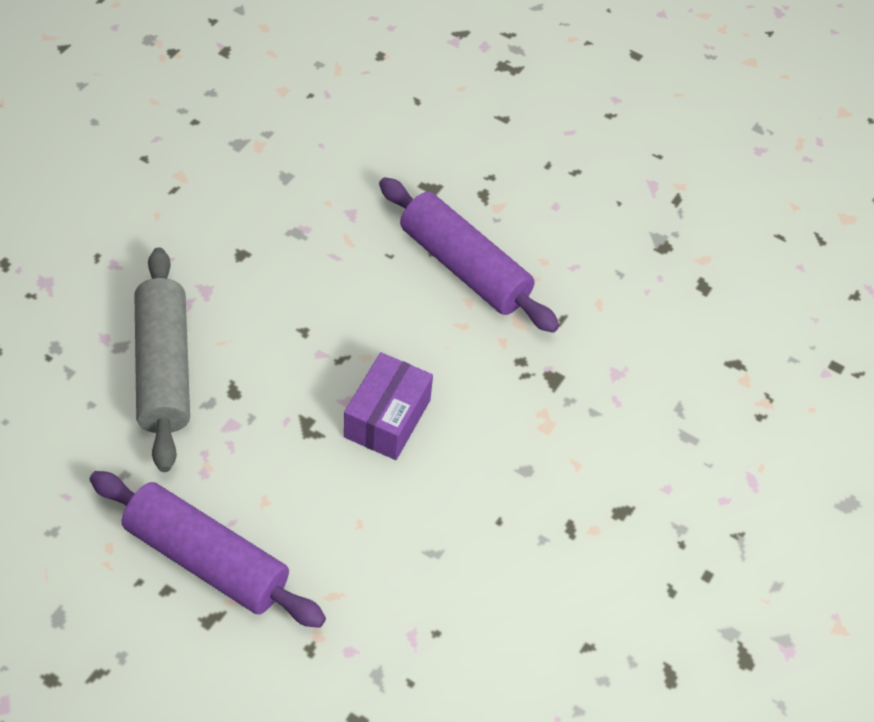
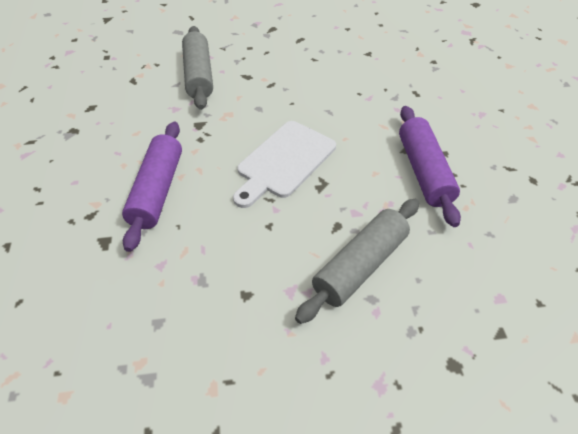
camera: 125 degrees left, 5 degrees down
(387, 418) = (284, 162): purple box -> white cutting board
(679, 450) = (198, 75): none -> grey rolling pin

